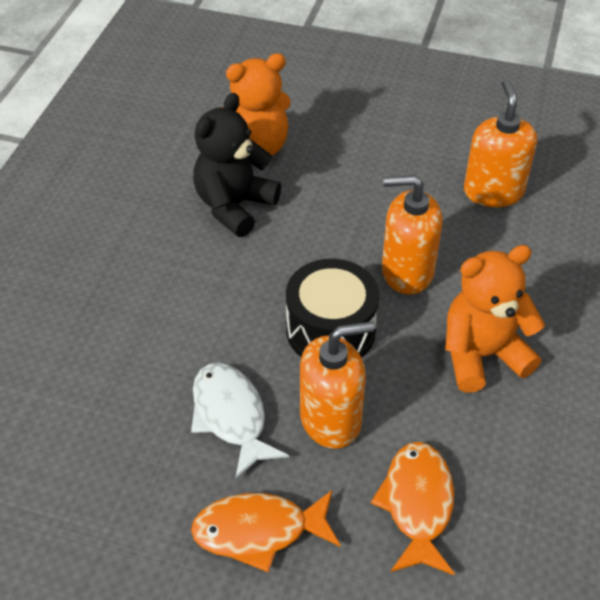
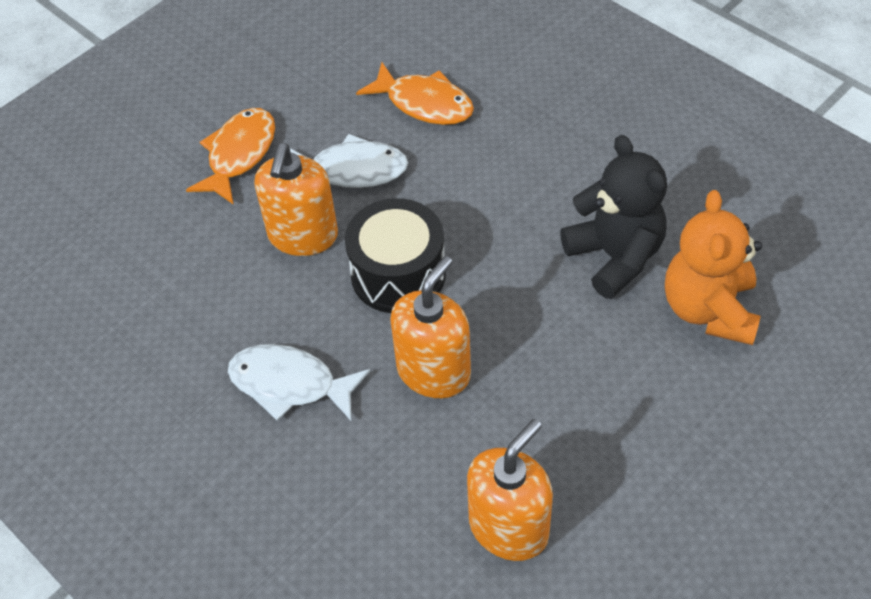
camera: 120 degrees right, 5 degrees up
(417, 504) = (185, 260): orange fish -> orange fish (424, 103)
(482, 355) = (290, 384): orange teddy bear -> white fish
(493, 191) = (509, 527): orange soap dispenser -> orange soap dispenser turned 75 degrees counterclockwise

